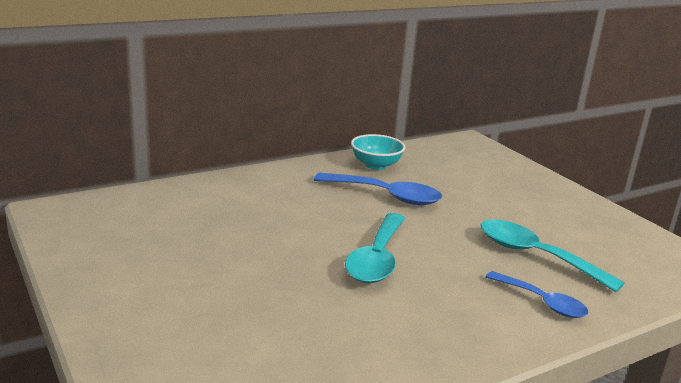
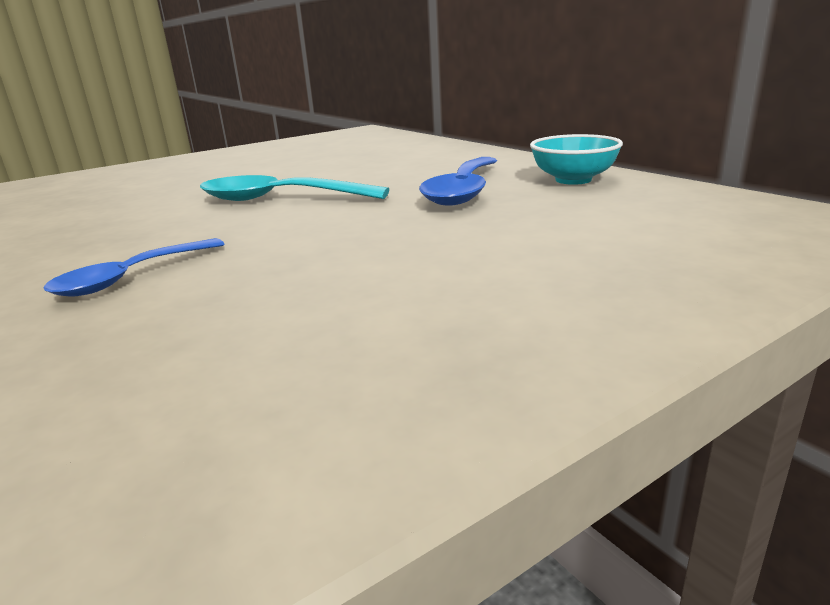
camera: 90 degrees right, 0 degrees up
(535, 256) = (279, 275): turquoise spoon -> none

